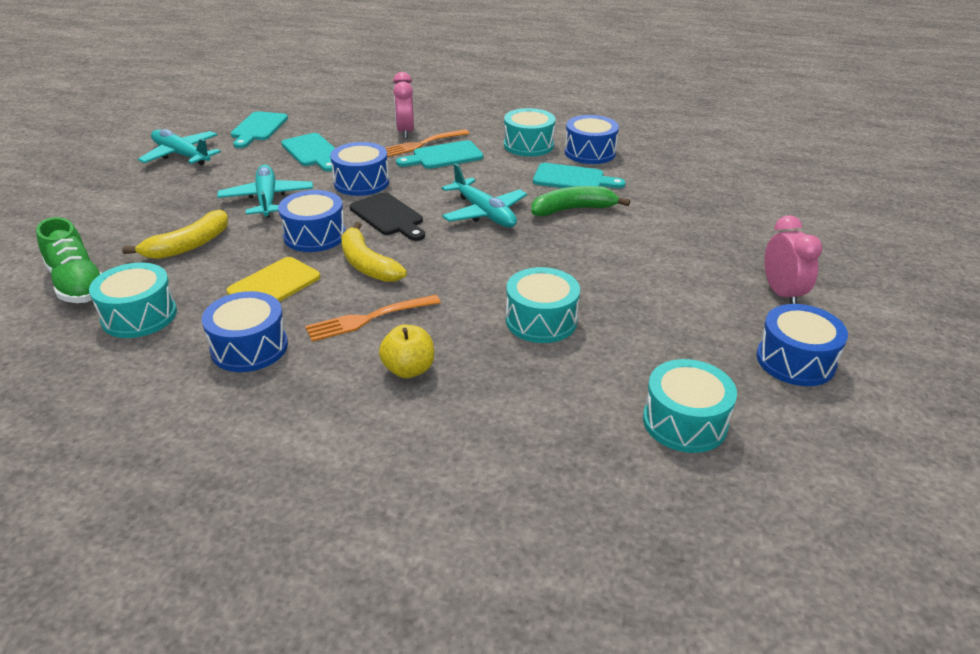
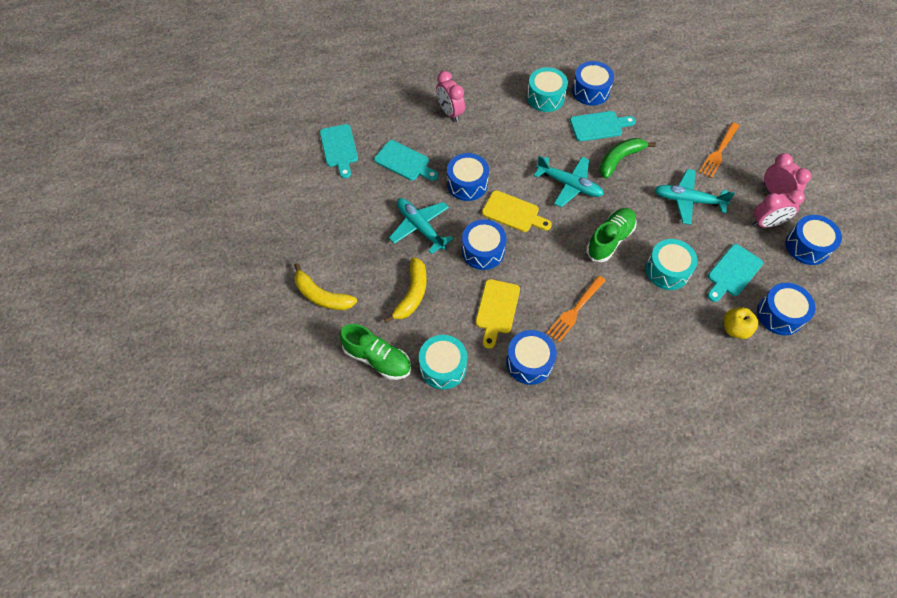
camera: 25 degrees left, 25 degrees up
(181, 155) = (313, 203): turquoise plane -> turquoise plane (687, 200)
(367, 264) = (537, 264): yellow banana -> yellow banana (322, 296)
(389, 216) = (513, 213): black cutting board -> yellow cutting board
(408, 369) = (626, 339): yellow apple -> yellow apple (735, 329)
(421, 144) = (473, 123): orange fork -> orange fork (718, 152)
(444, 156) = (499, 132): turquoise cutting board -> turquoise cutting board (733, 272)
(487, 270) = (610, 240): none -> green shoe
(684, 422) = (780, 314): turquoise drum -> blue drum
(743, 318) = (766, 223): none -> pink clock

